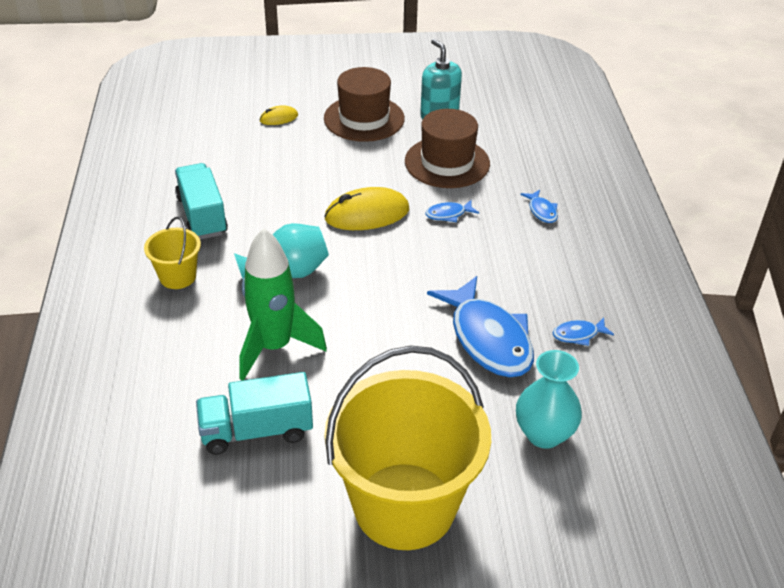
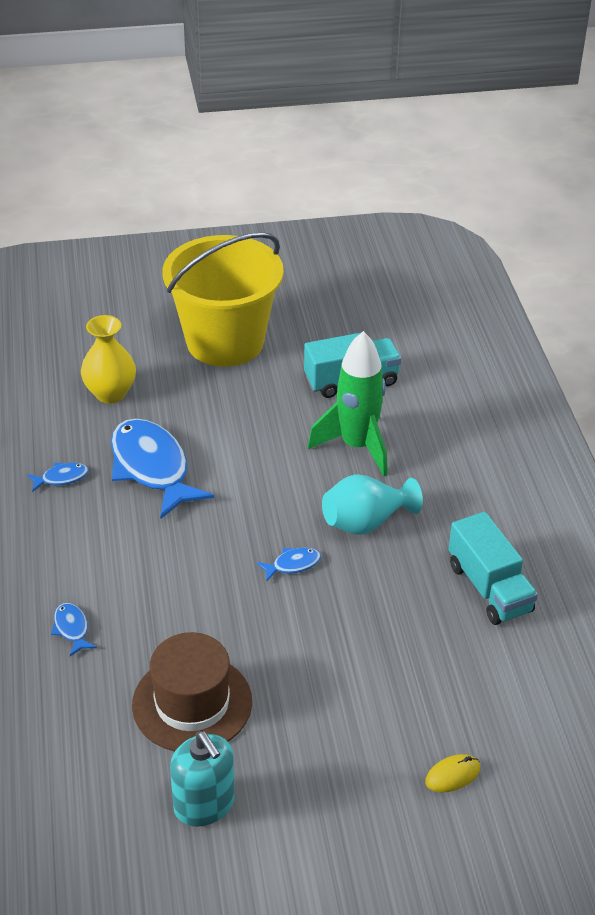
camera: 175 degrees right, 0 degrees up
(178, 276) = (480, 509): yellow bucket -> none
(364, 118) = (322, 786): brown hat -> none
(367, 214) = (291, 606): yellow mouse -> none
(448, 214) = (190, 614): blue fish -> blue fish (293, 565)
(544, 434) = (110, 393): turquoise vase -> yellow vase

